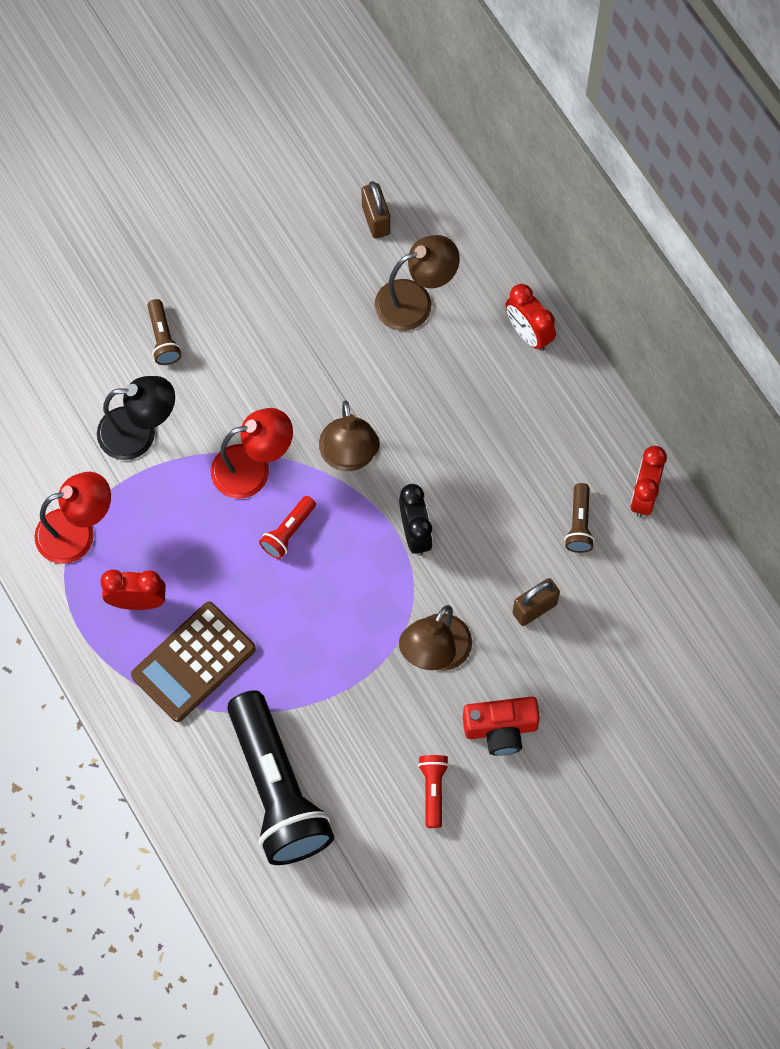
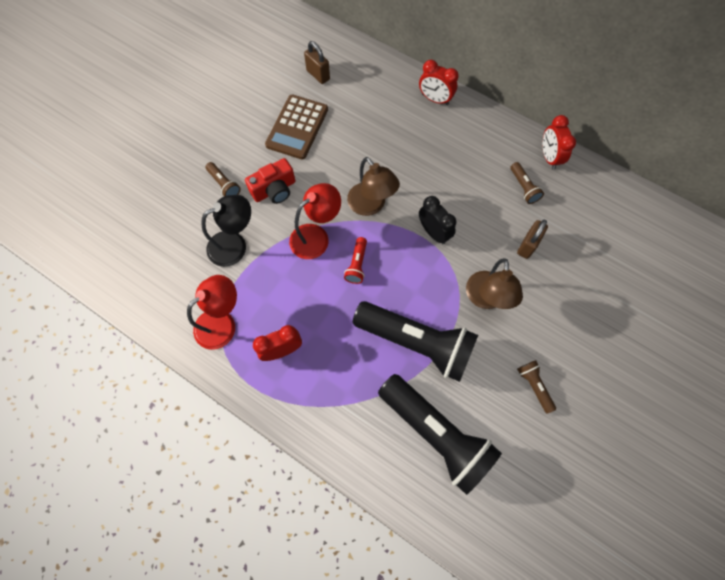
camera: 25 degrees left, 0 degrees up
(193, 662) = (338, 373): brown calculator -> brown calculator (297, 127)
(312, 670) = (417, 343): none -> black flashlight
(415, 301) = (363, 107): brown lamp -> none
(433, 790) = (534, 386): red flashlight -> brown flashlight
(500, 729) = (551, 327): red camera -> red camera (274, 190)

